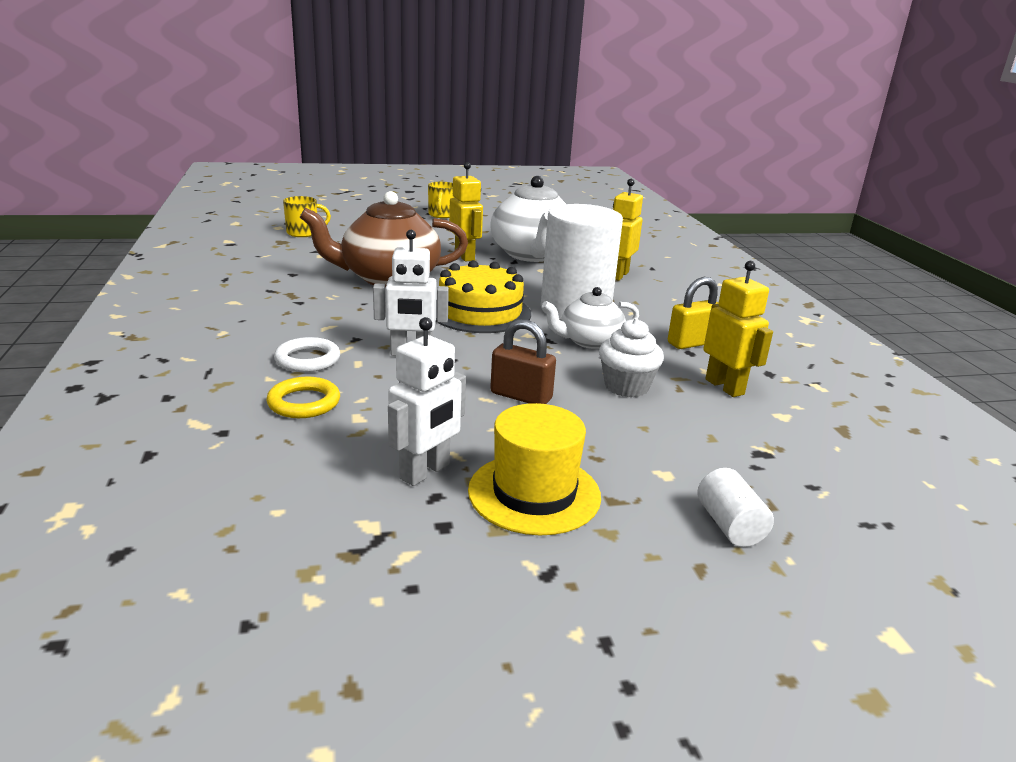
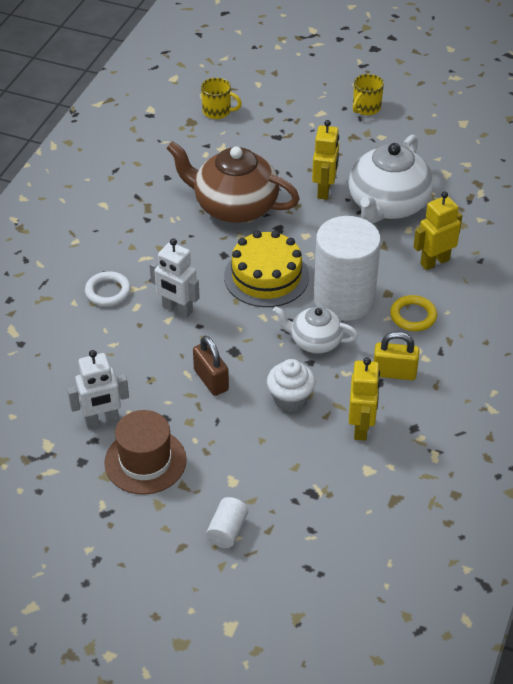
camera: 35 degrees right, 20 degrees up
(304, 403) = (78, 334): yellow ring -> yellow ring (413, 316)
(534, 493) = (145, 461): yellow hat -> brown hat

